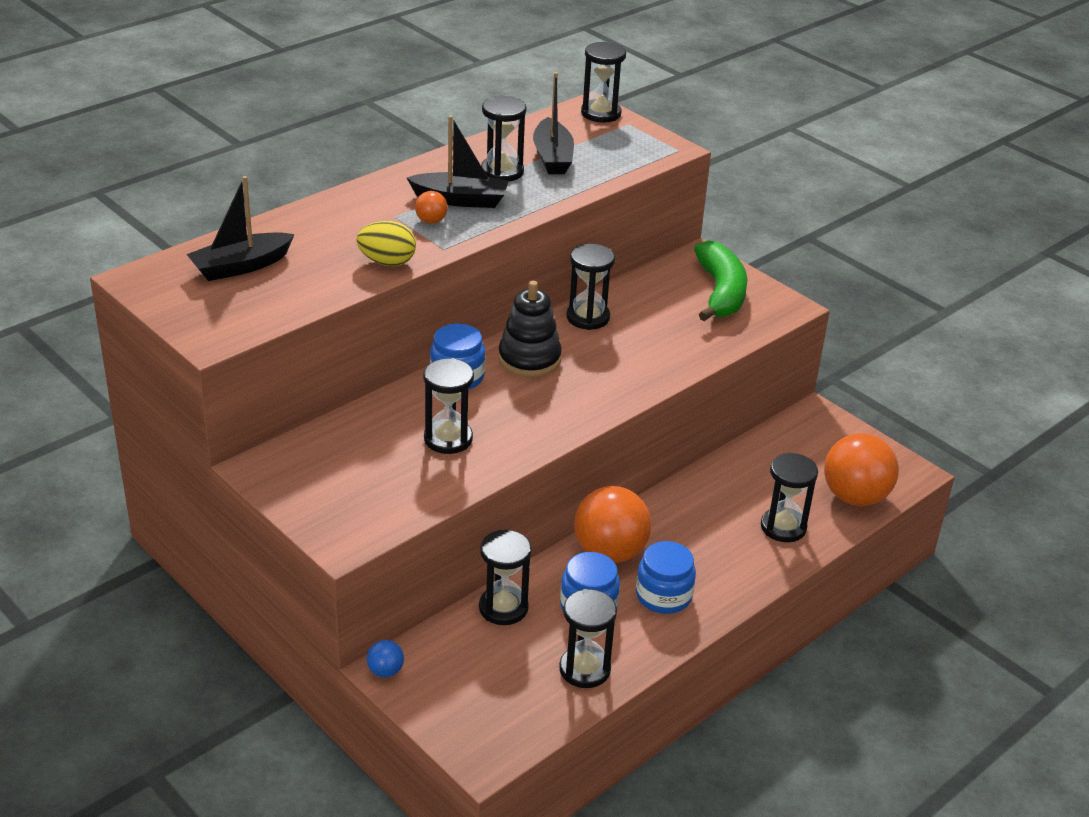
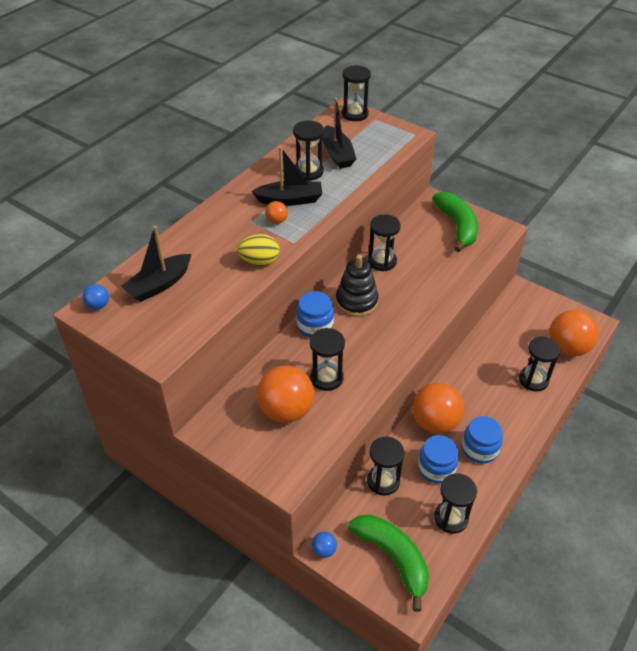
camera: 10 degrees left, 10 degrees up
(152, 276) = (98, 305): none -> blue ball
(375, 466) = (286, 410): none -> orange ball
(480, 699) = (393, 558): none -> green banana

